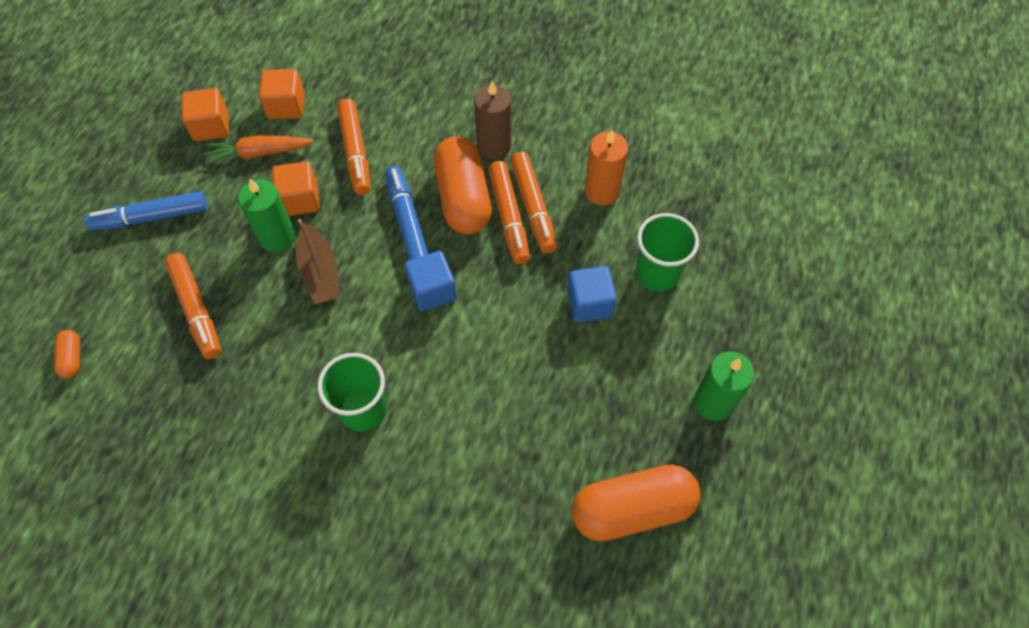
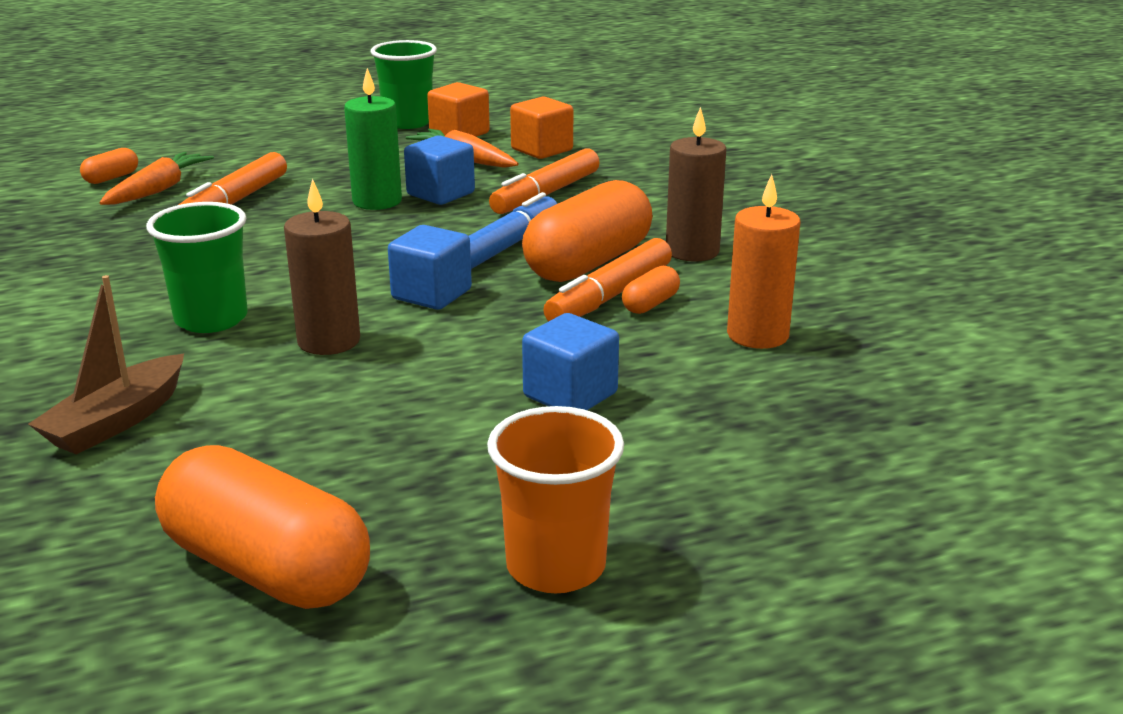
camera: 50 degrees right, 35 degrees down
(127, 341) = (158, 190): none -> orange carrot
(151, 217) = (315, 150): blue marker -> none
(300, 200) = (440, 194): orange cube -> blue cube
(320, 272) = (365, 234): brown boat -> brown boat (117, 421)
(443, 369) = (329, 341): none -> brown candle
(533, 207) = (650, 304): orange marker -> orange capsule
(657, 273) = (704, 424): green cup -> green cup (408, 122)
(713, 402) = (556, 566): green candle -> orange cup

